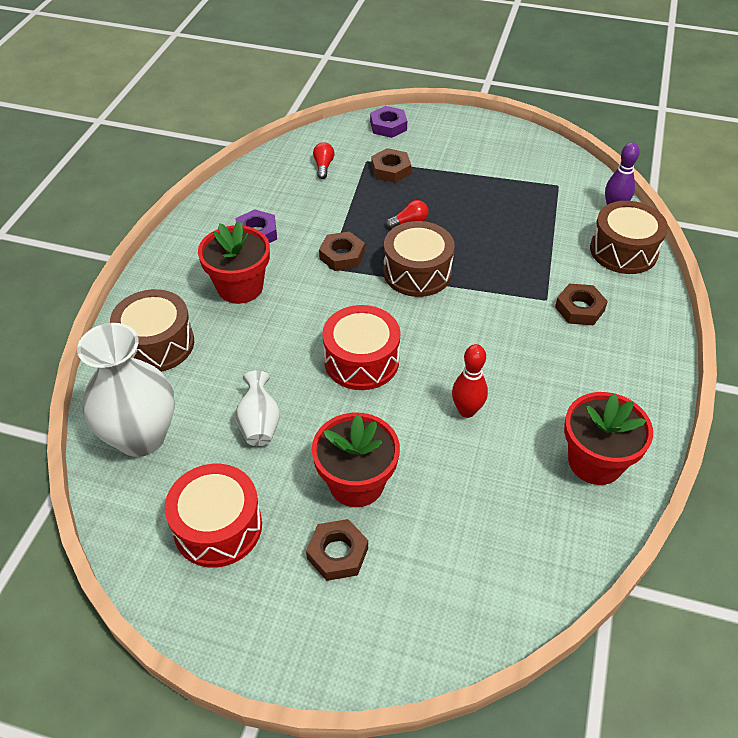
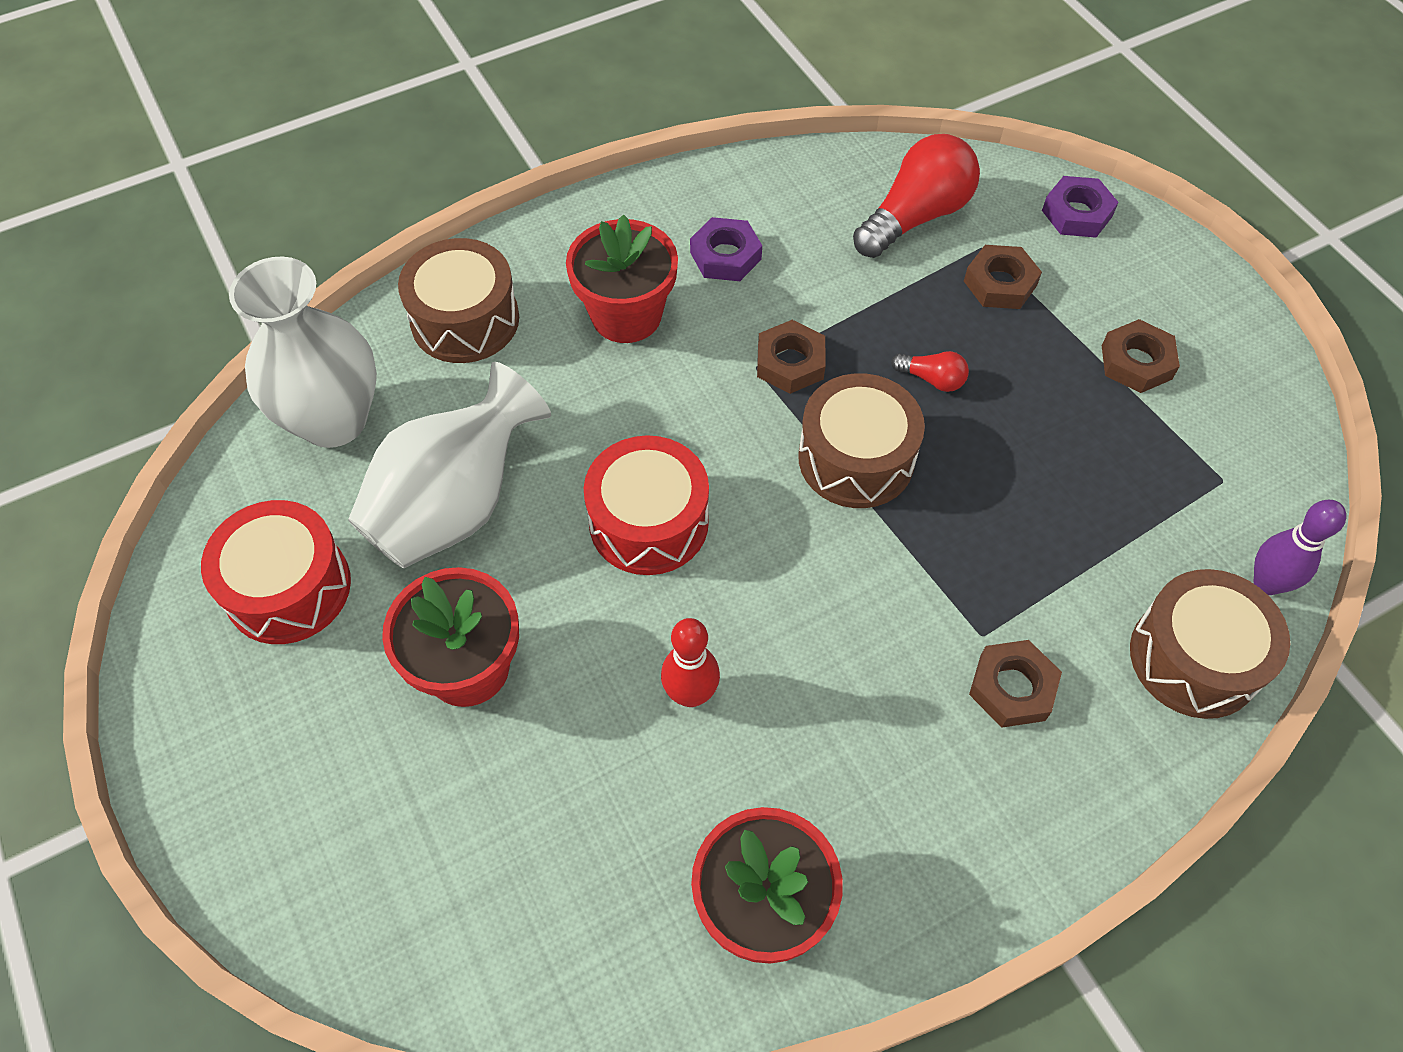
camera: 45 degrees right, 10 degrees up
(259, 424) = (455, 505): white vase -> white vase, size x1.94
(323, 166) = (915, 217): red light bulb -> red light bulb, size x2.14
(337, 553) = (357, 728): brown nut -> brown nut (1136, 362)

